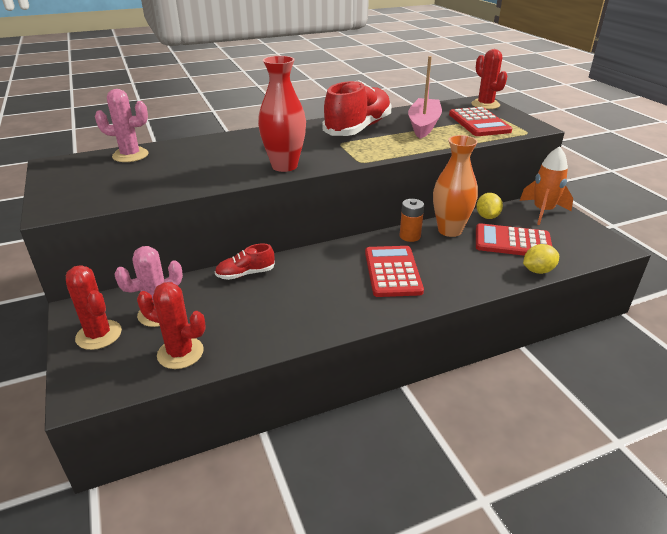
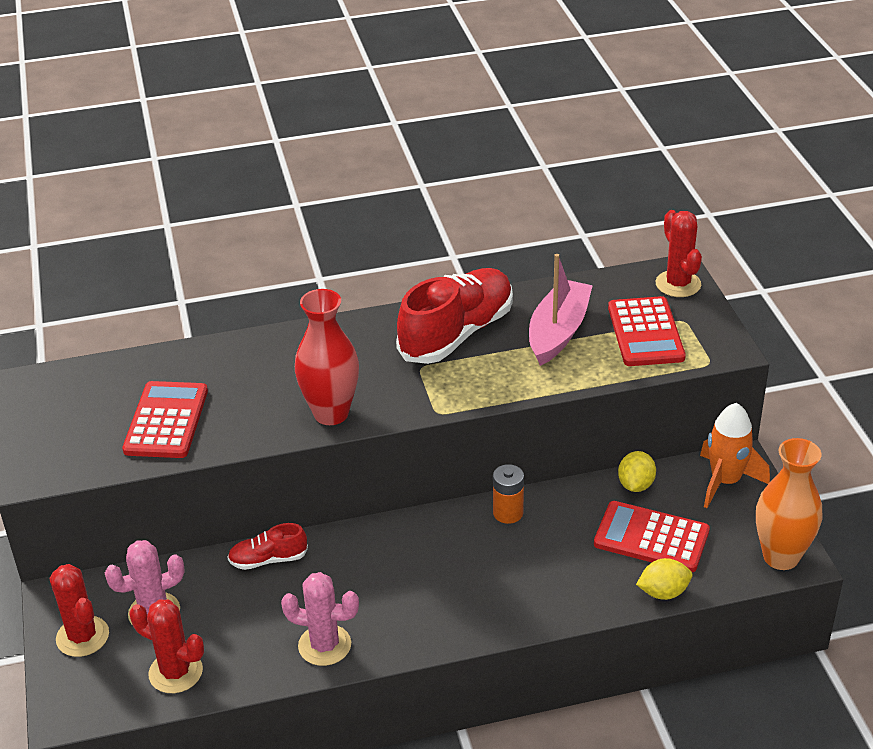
camera: 10 degrees right, 5 degrees up
(130, 155) = (128, 372): pink cactus -> pink cactus (324, 645)
(392, 272) = (463, 575): red calculator -> red calculator (166, 421)
(449, 230) = (569, 507): orange vase -> orange vase (781, 557)

